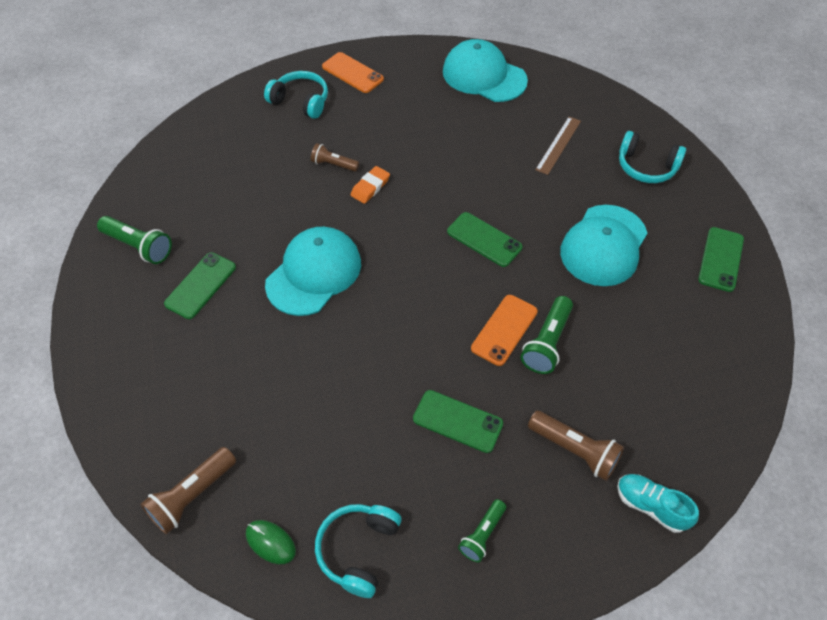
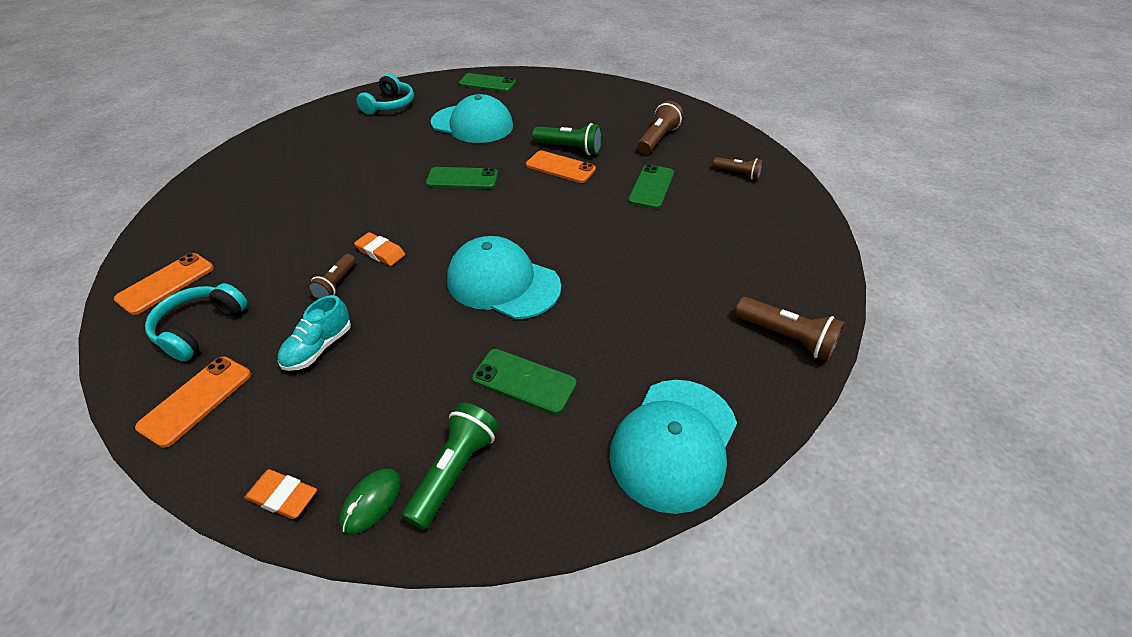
camera: 95 degrees left, 10 degrees down
(150, 167) = (283, 496): none -> orange eraser
(235, 115) = (196, 400): none -> orange phone
(270, 542) = (800, 277): green mouse -> green mouse (371, 502)
(358, 550) = (780, 229): turquoise headphones -> none
(482, 534) = (737, 174): green flashlight -> brown flashlight
(484, 76) = (230, 183): turquoise cap -> turquoise cap (674, 443)
(484, 239) = (462, 179): green phone -> green phone turned 60 degrees clockwise
(558, 145) = (351, 142): brown ruler -> none
(651, 506) = (687, 114): turquoise shoe -> turquoise shoe (319, 348)

